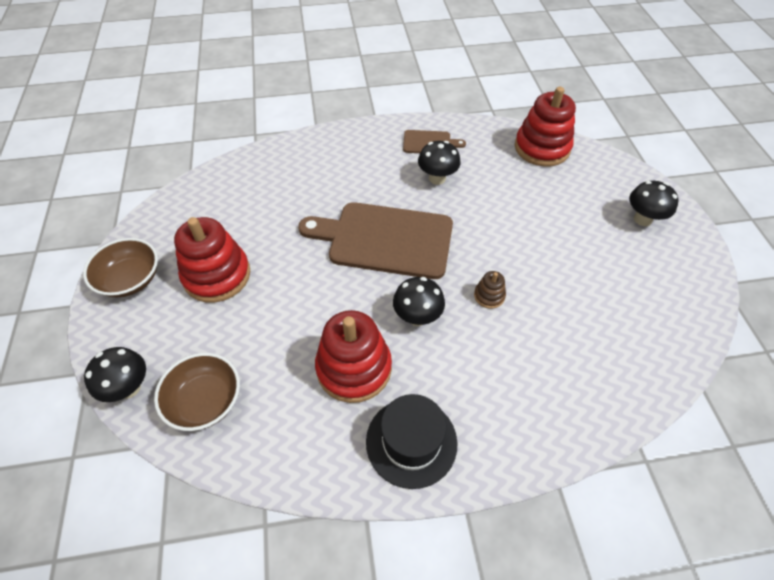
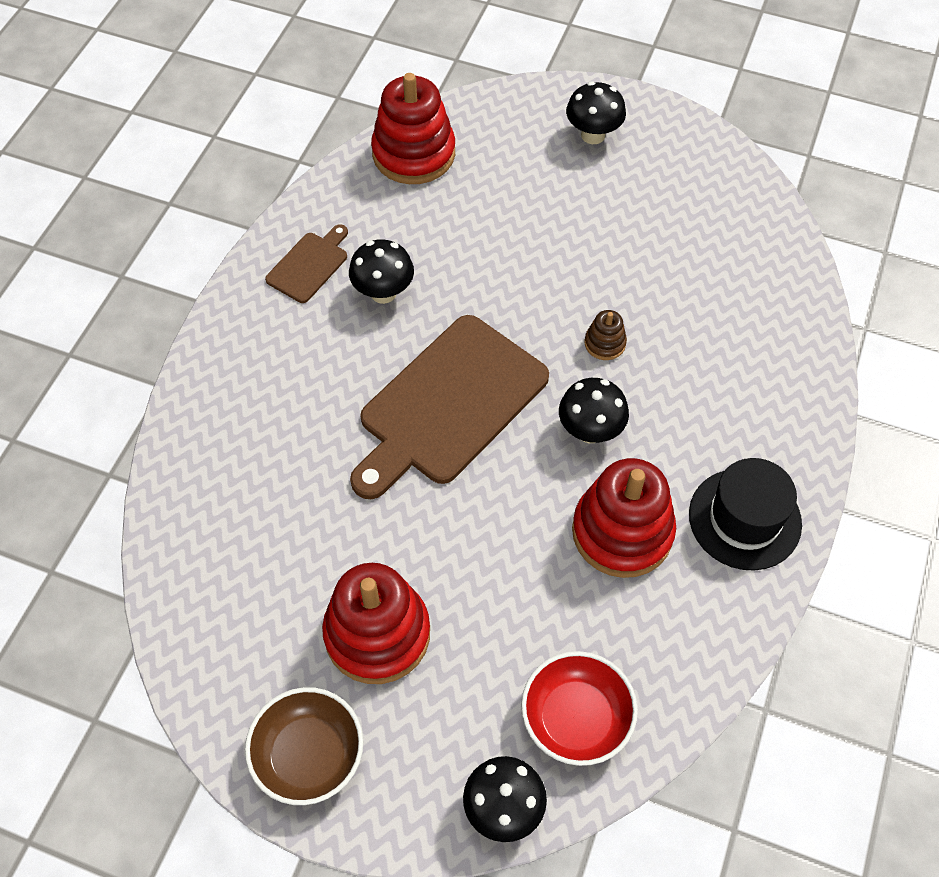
camera: 60 degrees left, 5 degrees up
(205, 401) = (576, 718): brown bowl -> red bowl

